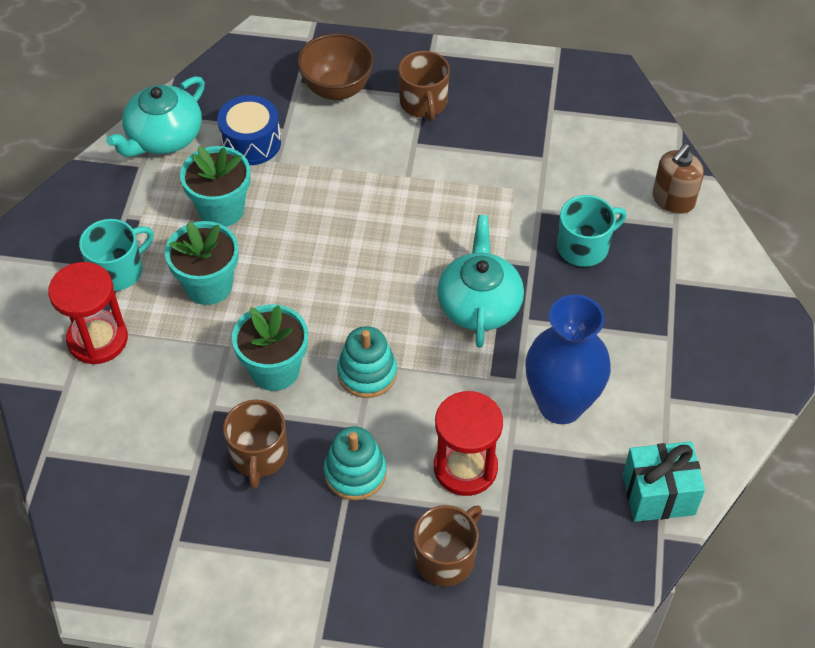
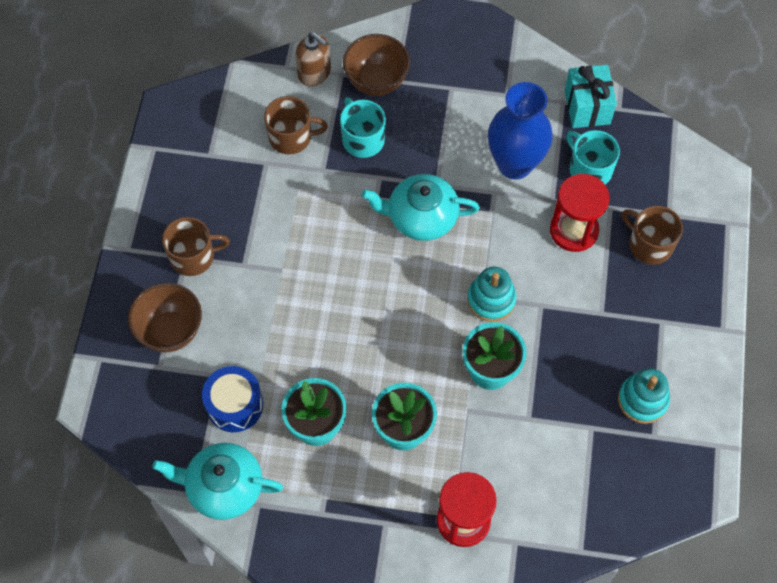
camera: 90 degrees left, 10 degrees up
(118, 270) = (386, 511): turquoise mug -> turquoise mug (589, 169)
(163, 137) = (223, 487): turquoise teapot -> turquoise teapot turned 150 degrees clockwise
(259, 455) = (572, 378): brown mug -> brown mug (291, 137)
(355, 473) = (583, 307): turquoise stacking toy -> turquoise stacking toy (642, 400)
(668, 260) = (376, 82): none -> brown bowl

